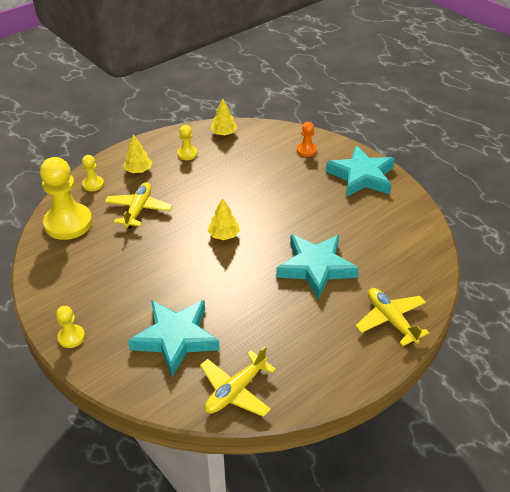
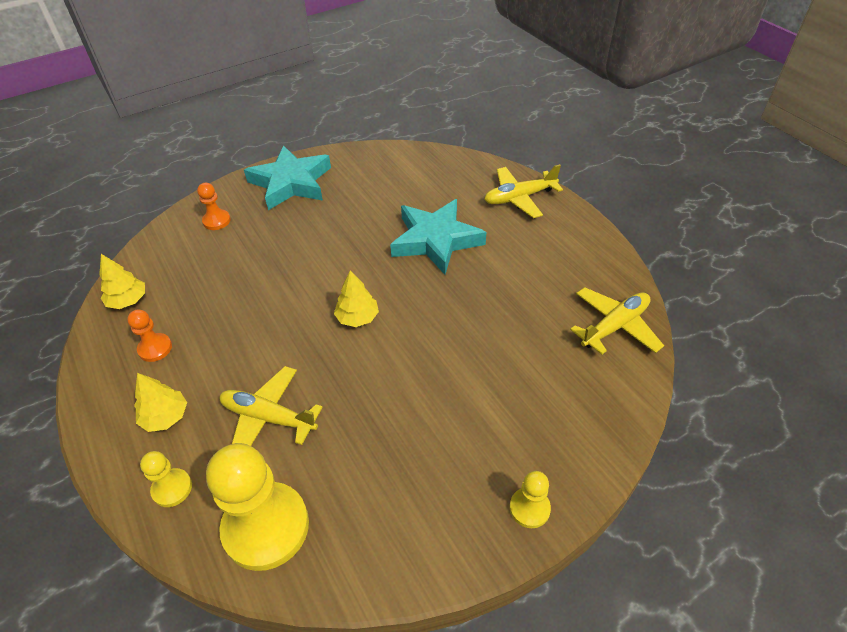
camera: 80 degrees left, 5 degrees up
(176, 338) = (537, 379): turquoise star -> none
(187, 154) = (155, 348): yellow pawn -> orange pawn
(235, 391) = (614, 326): yellow plane -> yellow plane turned 90 degrees counterclockwise

